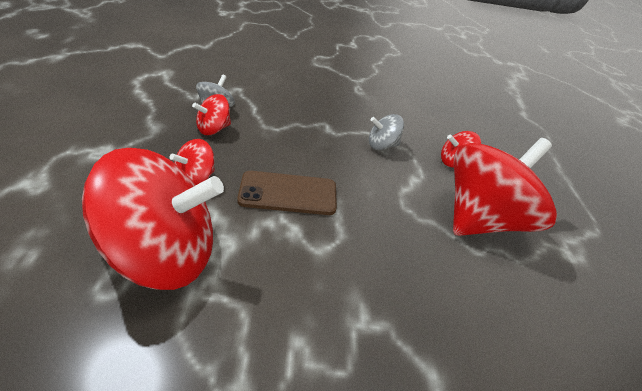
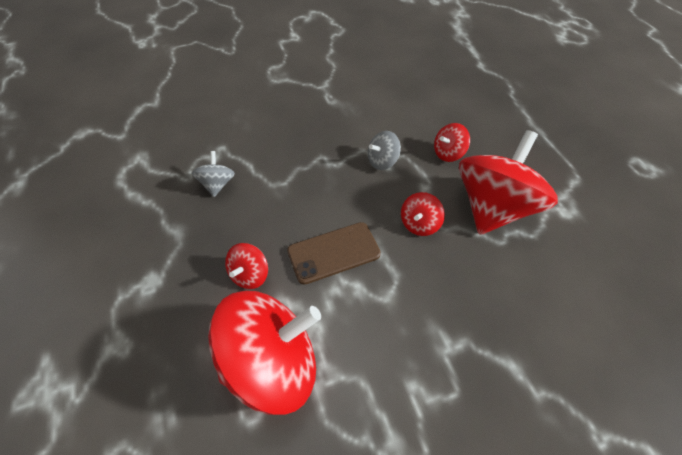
camera: 15 degrees left, 15 degrees up
(213, 129) = (230, 210): red spinning top -> red spinning top (419, 224)

